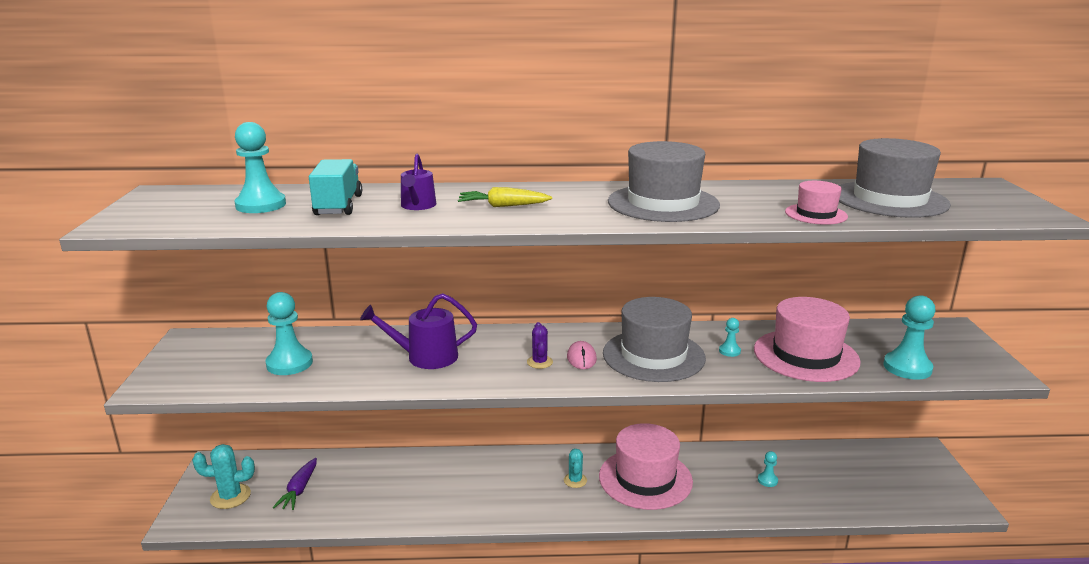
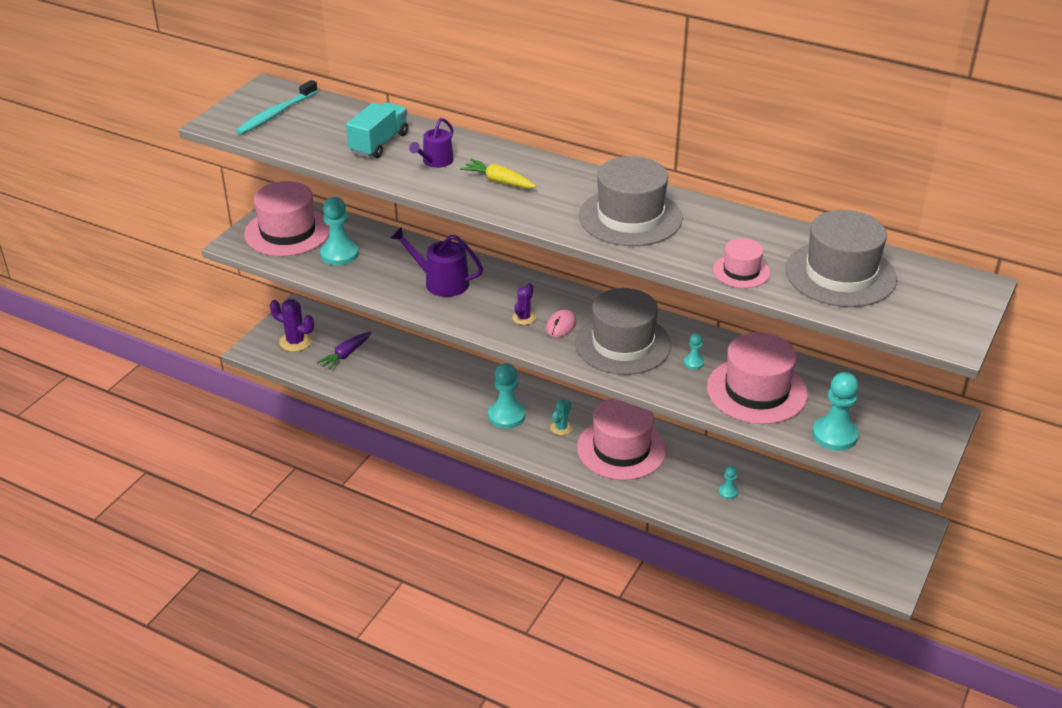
camera: 30 degrees right, 15 degrees up
(187, 207) = (276, 114): none -> turquoise toothbrush
(210, 360) = (288, 232): none -> pink hat
(230, 496) = (295, 342): turquoise cactus -> purple cactus
(261, 205) = (326, 126): turquoise pawn -> turquoise pawn (506, 416)

